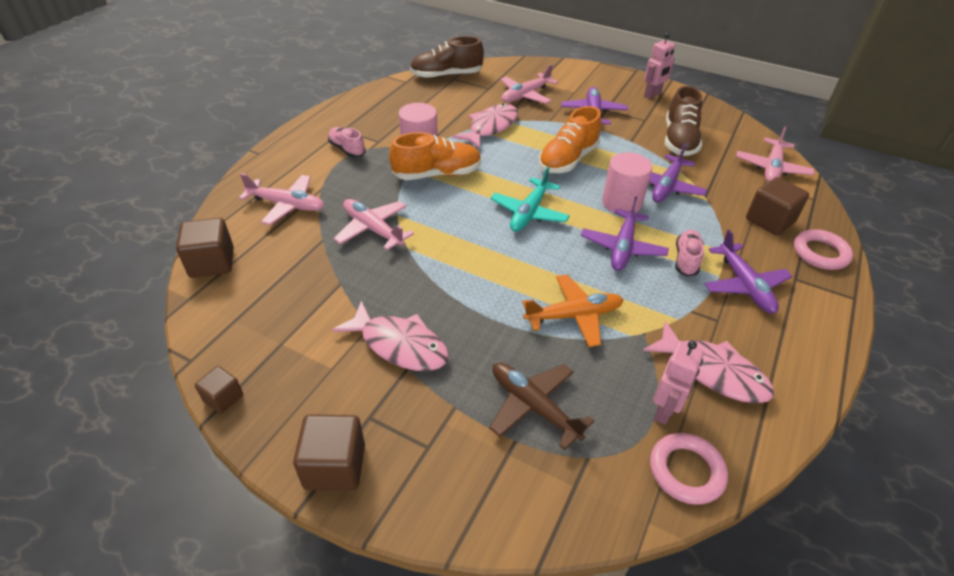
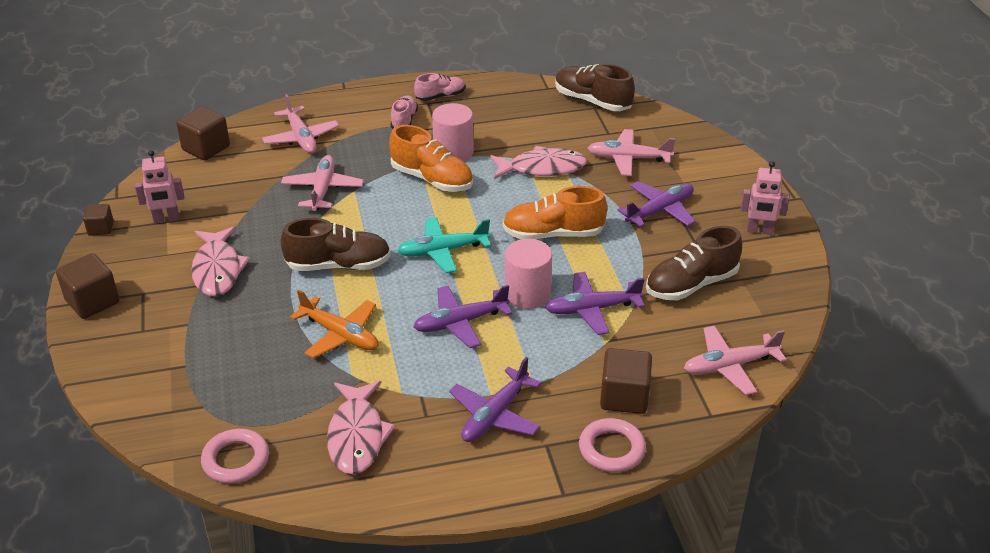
camera: 50 degrees right, 5 degrees down
(483, 271) = (338, 265): none -> brown shoe
(533, 406) = (224, 359): brown plane -> none
(664, 410) = (286, 425): pink robot -> pink robot (166, 219)
(686, 259) = (489, 366): pink shoe -> pink shoe (440, 96)

